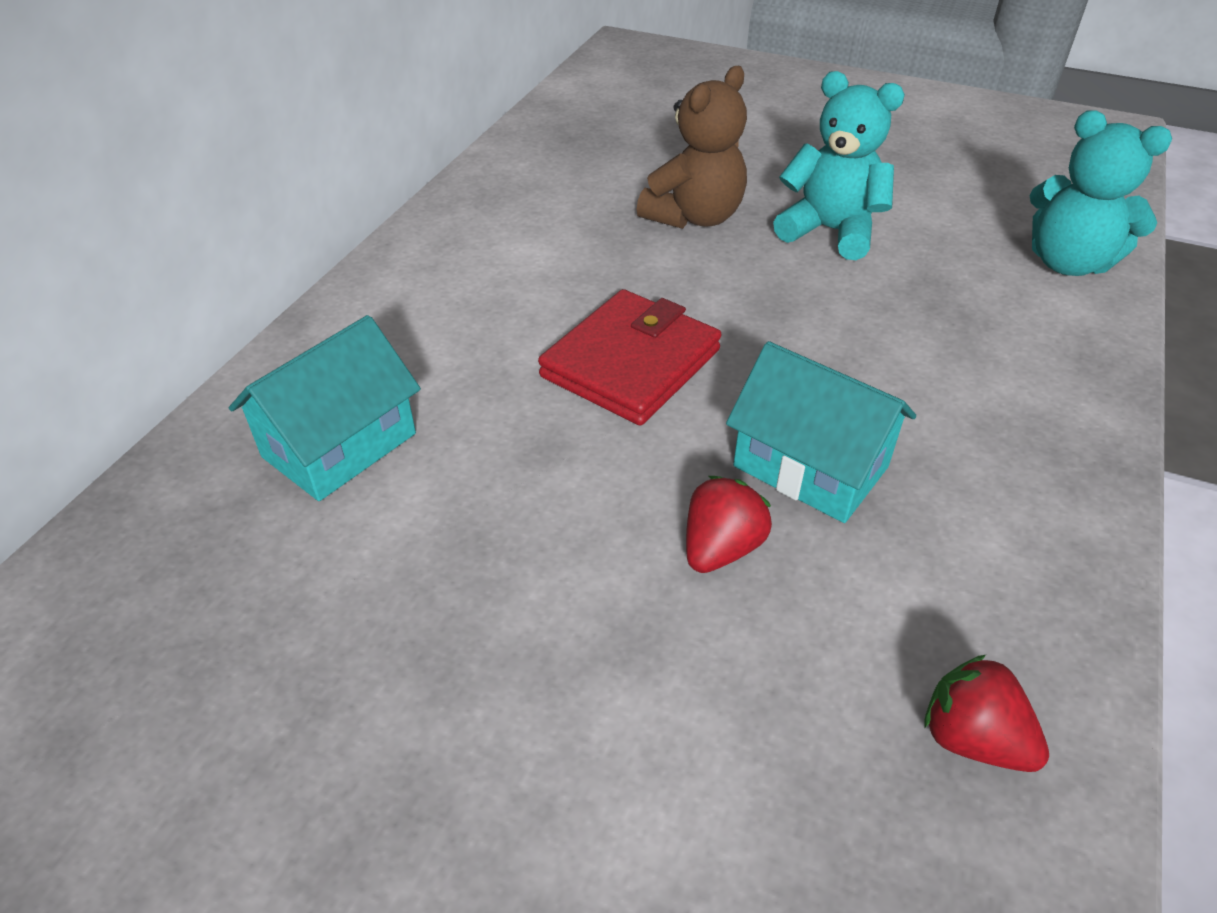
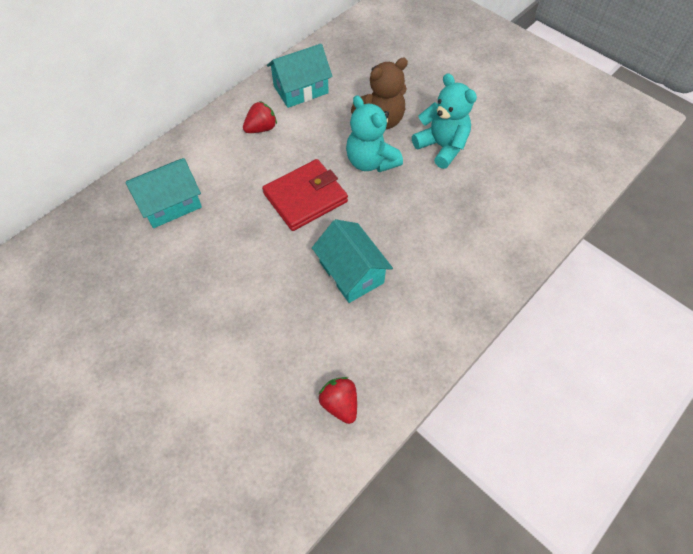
camera: 20 degrees right, 15 degrees up
(517, 204) = (301, 90): none -> turquoise house
(721, 548) = (293, 297): red strawberry -> red strawberry (261, 128)
(1067, 263) = (549, 199): turquoise teddy bear -> turquoise teddy bear (371, 161)

